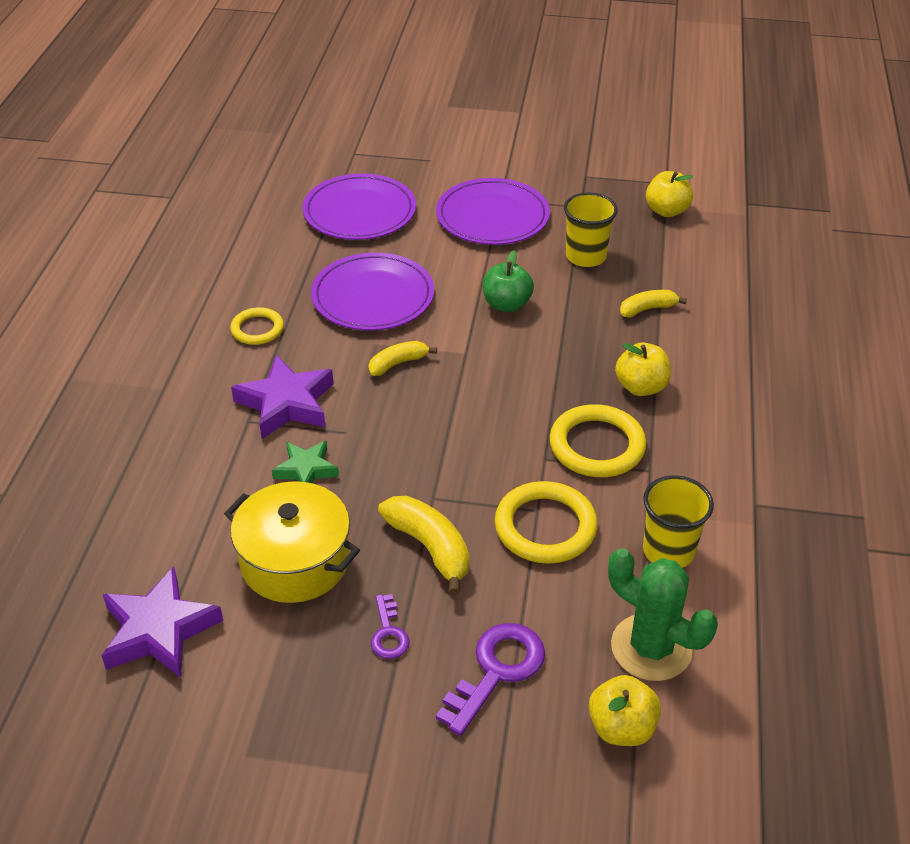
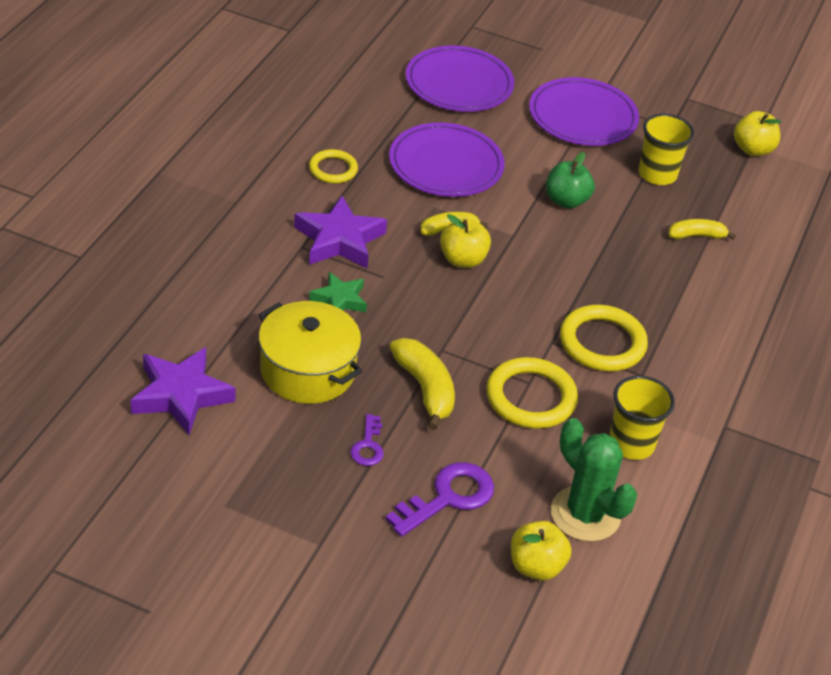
camera: 10 degrees right, 0 degrees up
(641, 387) = (662, 303): yellow apple -> yellow apple (463, 260)

